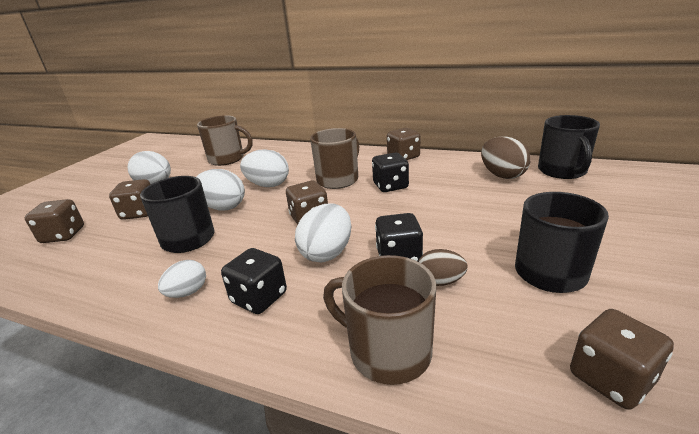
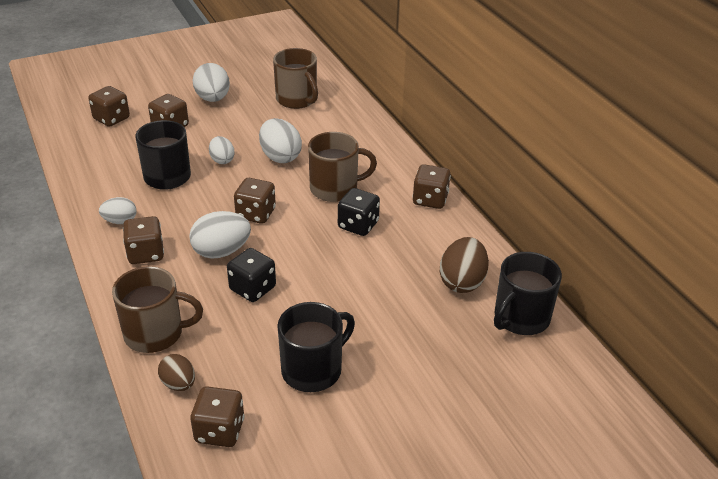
camera: 40 degrees right, 10 degrees up
(223, 207) = (222, 160): white egg -> white egg, size x0.62
(259, 298) = (146, 254): black dice -> brown dice
(388, 351) = (155, 333): brown mug -> brown mug turned 105 degrees clockwise
(440, 281) = (244, 322): brown egg -> brown egg (179, 384)

